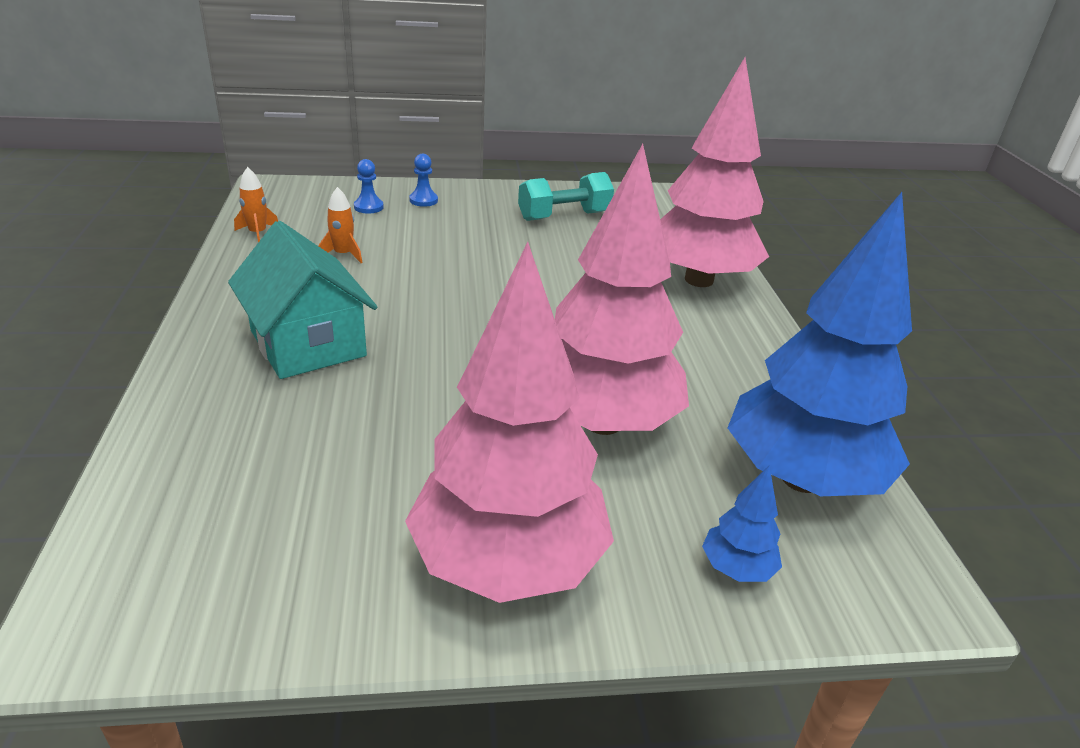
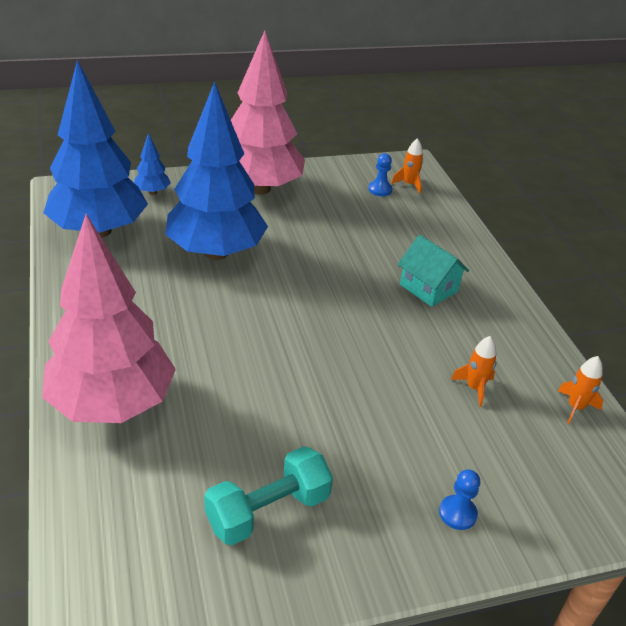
camera: 170 degrees right, 5 degrees up
(156, 551) = (409, 184): none -> orange rocket
(308, 343) = (428, 288): turquoise house -> turquoise house, size x0.65
(368, 207) = (510, 482): blue pawn -> blue pawn (380, 190)
(603, 422) = (216, 252): pink tree -> blue tree

